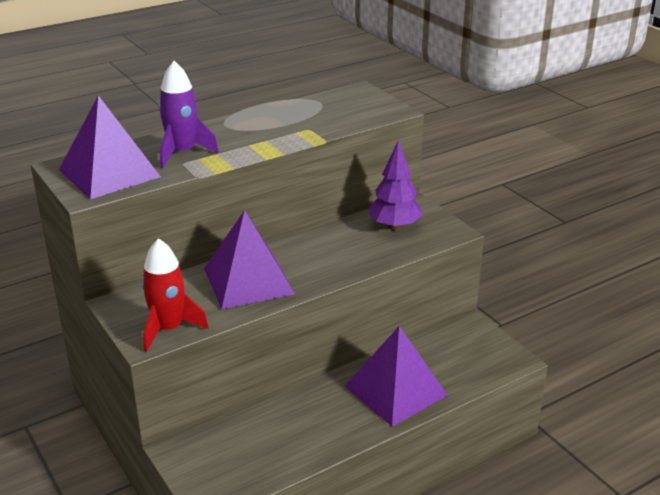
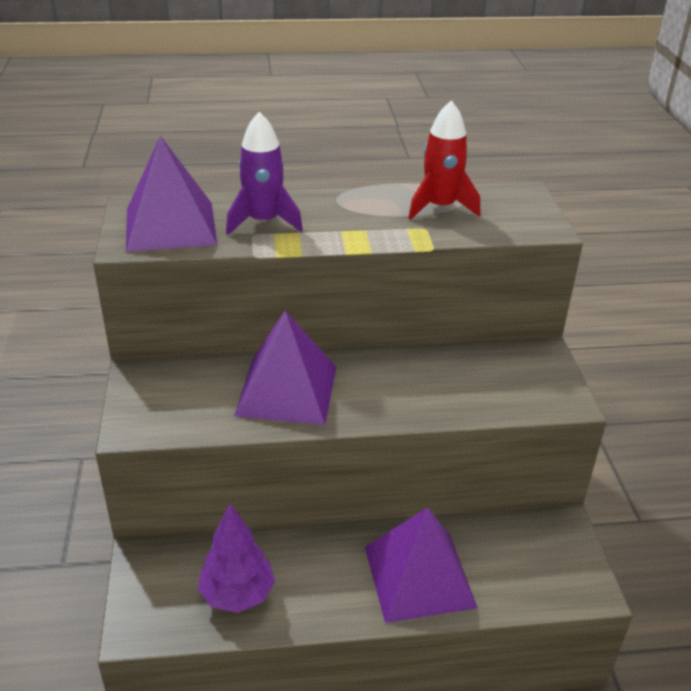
camera: 25 degrees right, 5 degrees up
(168, 329) = (163, 422): red rocket -> red rocket (440, 207)
(394, 226) = (500, 373): purple tree -> purple tree (237, 594)

